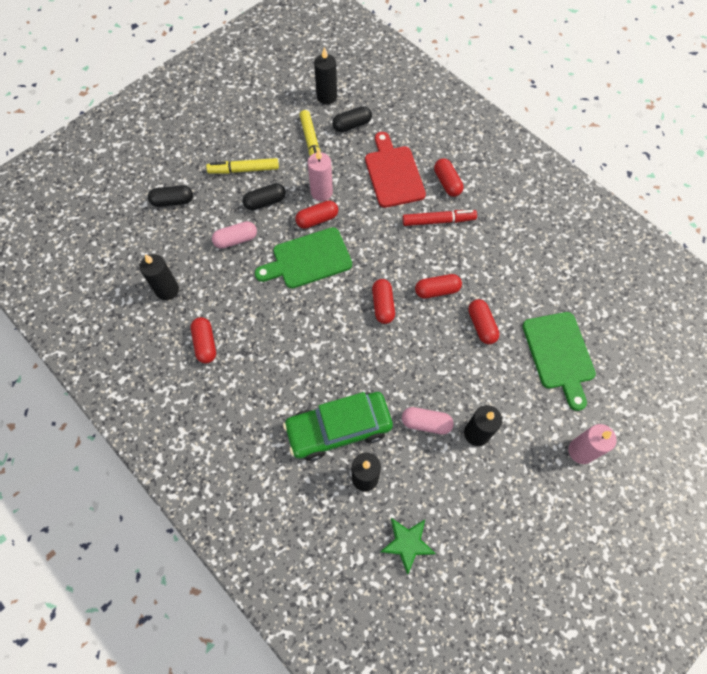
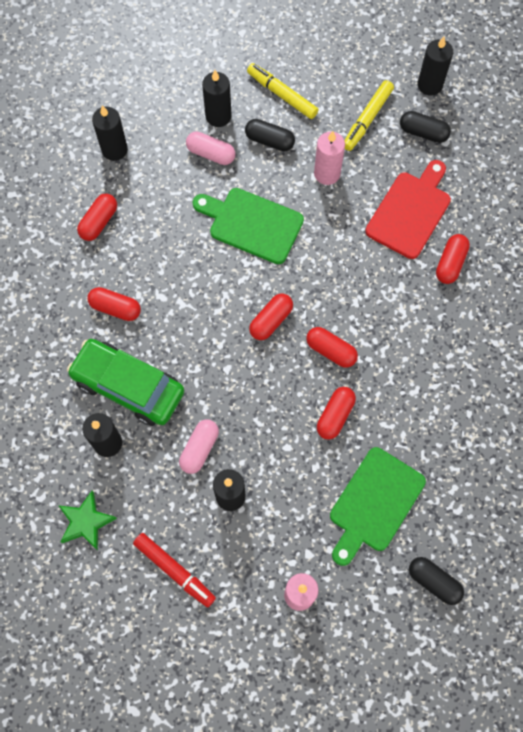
camera: 45 degrees right, 5 degrees up
(173, 201) = (195, 74): black capsule -> black capsule (434, 581)
(216, 214) = (218, 116): none -> black candle
(317, 219) = (297, 195): red capsule -> red capsule (115, 308)
(426, 423) = (199, 449): pink capsule -> pink capsule turned 60 degrees clockwise
(438, 221) = (402, 291): red marker -> red marker (175, 570)

